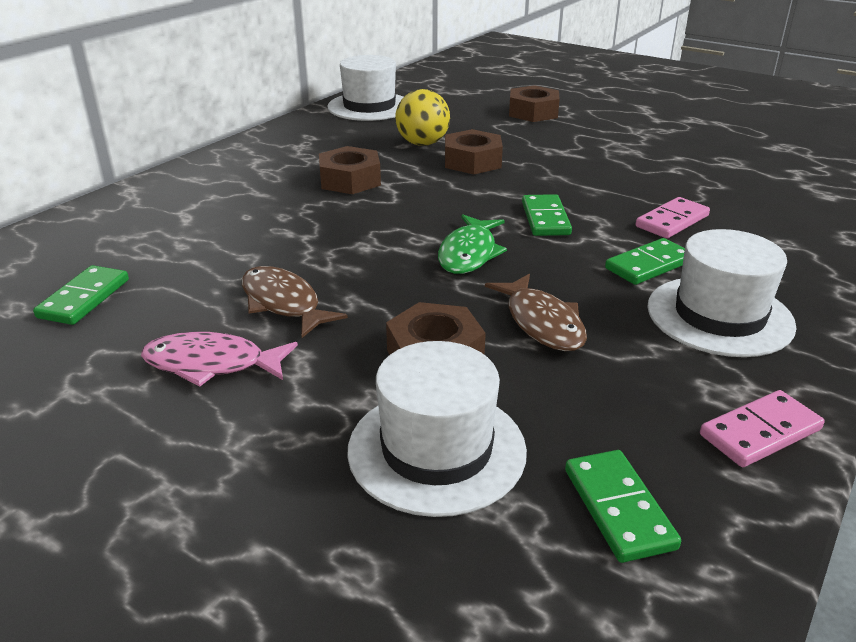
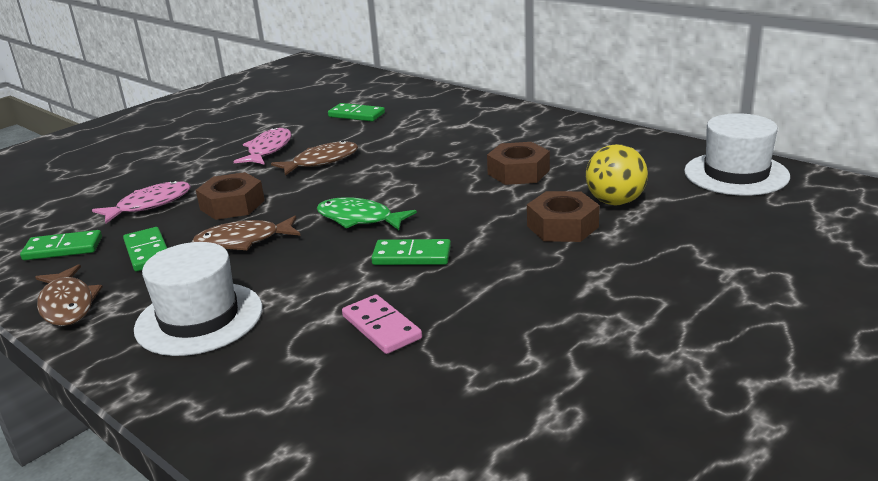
camera: 100 degrees right, 5 degrees down
(436, 449) = (150, 205): white hat -> pink fish
(533, 112) = (750, 274): brown nut -> none
(649, 265) = (298, 298): green domino -> green domino (147, 252)
(760, 432) = (67, 305): pink domino -> brown fish

